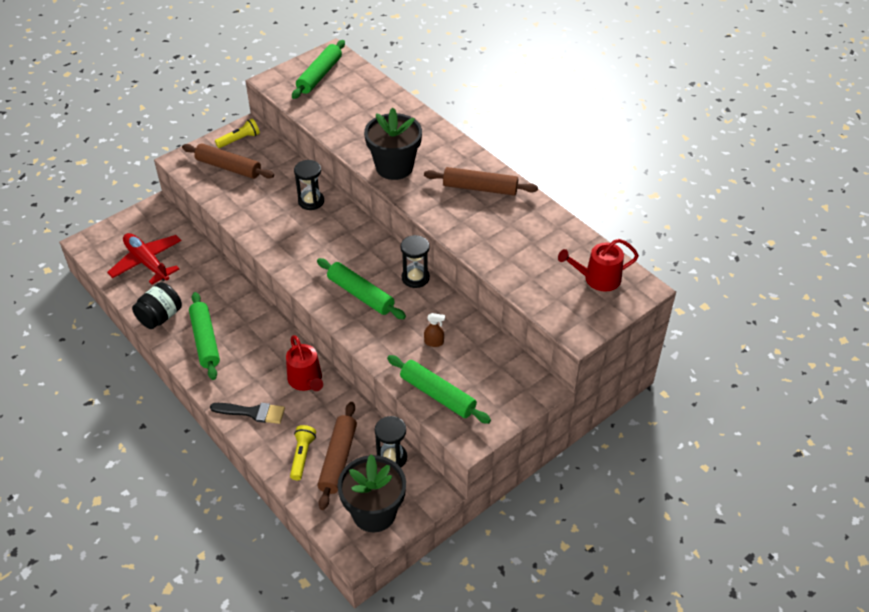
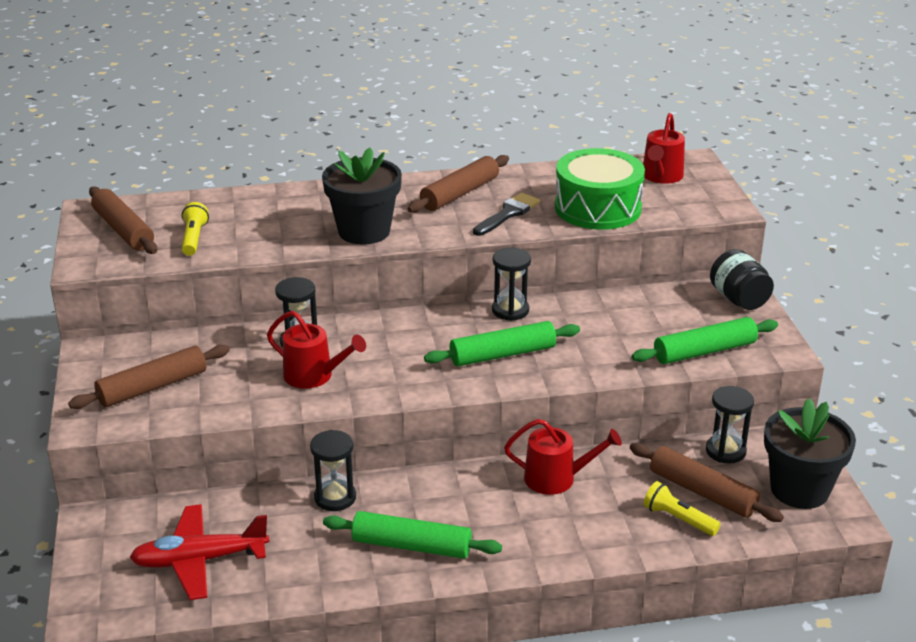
camera: 60 degrees left, 15 degrees down
(160, 317) = (325, 577): black jar -> black jar (739, 299)
(228, 290) = (335, 497): none -> black hourglass
(239, 140) = (107, 362): yellow flashlight -> yellow flashlight (194, 238)
(252, 412) = (576, 540): black brush -> black brush (508, 214)
(281, 223) = (313, 376): none -> red watering can
(319, 75) = (123, 230): green rolling pin -> brown rolling pin
(434, 342) = (623, 329): brown spray bottle -> none
(518, 262) = (597, 208): none -> green drum

